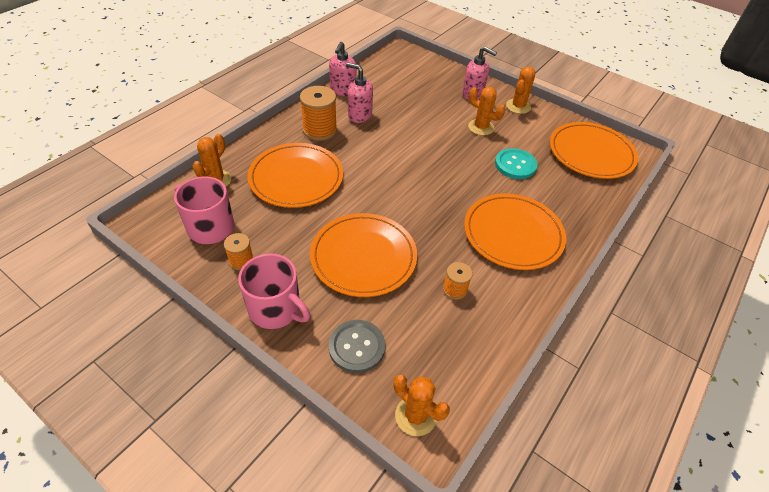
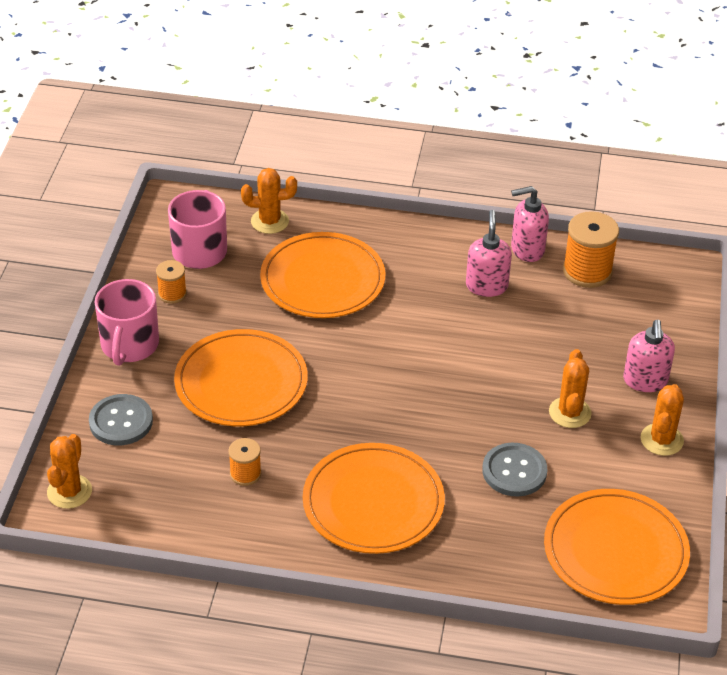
camera: 65 degrees right, 5 degrees down
(319, 130) = (425, 263): orange spool -> orange spool (587, 271)
(515, 165) = (514, 471): turquoise button -> grey button
(518, 106) = (661, 440): orange cactus -> orange cactus turned 75 degrees counterclockwise

